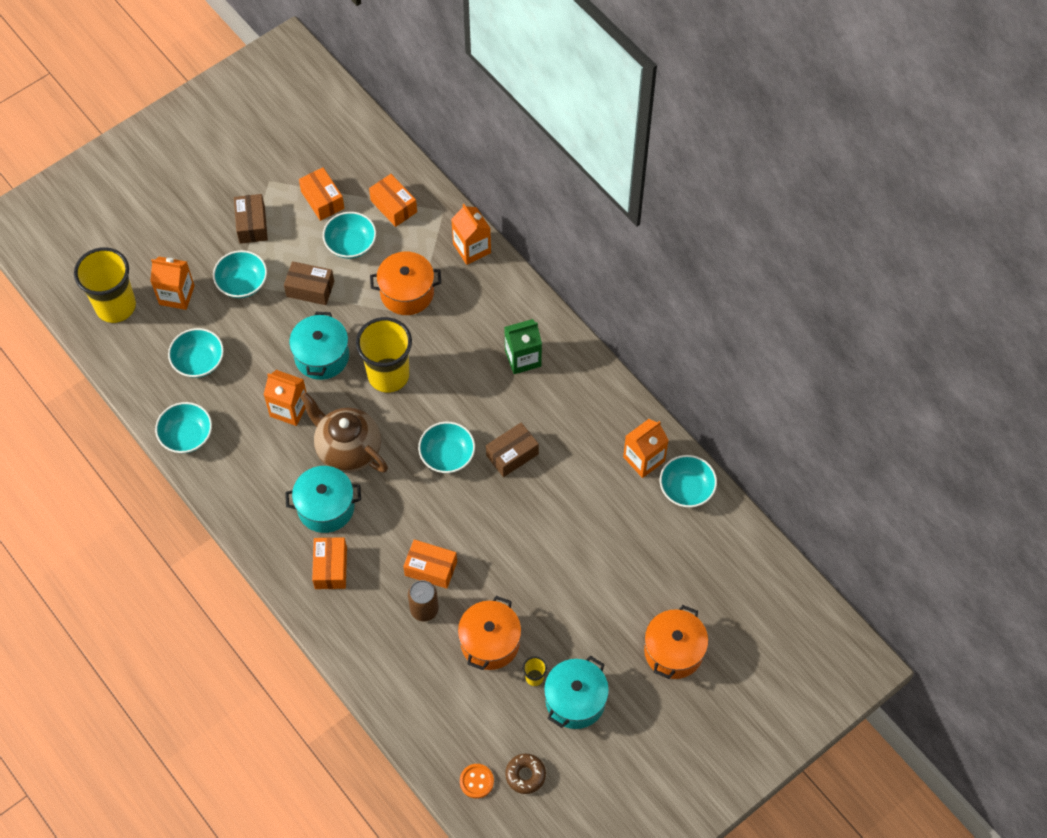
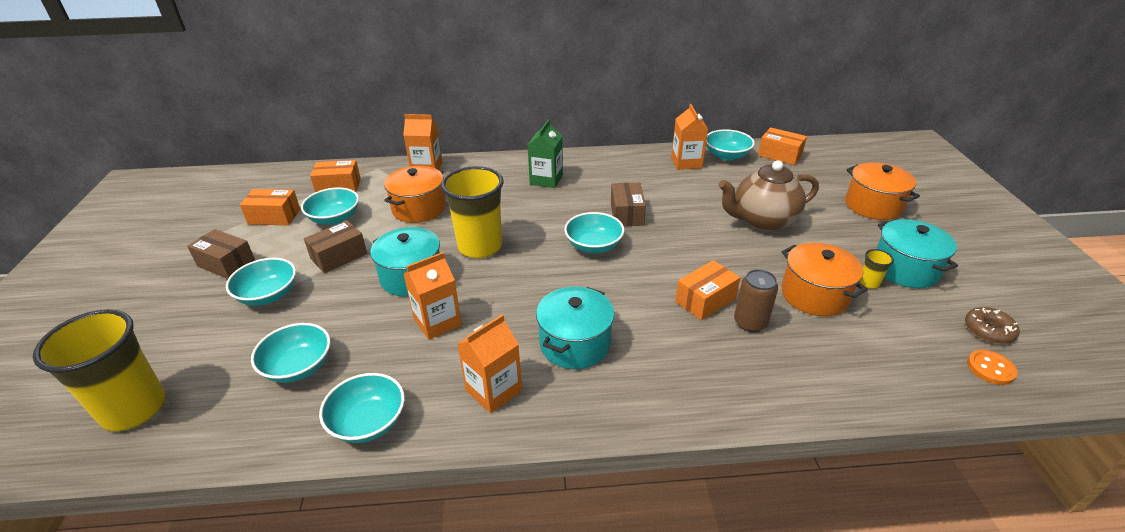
camera: 55 degrees left, 25 degrees down
(176, 295) = (205, 349): orange carton -> orange carton (493, 390)
(330, 568) = (651, 371): orange box -> orange box (779, 155)
(347, 449) = (525, 301): brown teapot -> brown teapot (762, 221)

